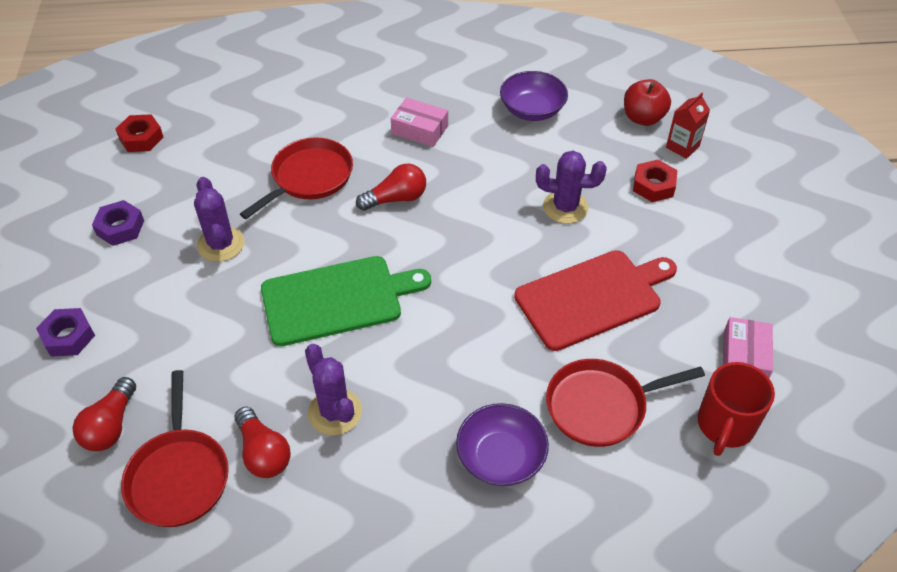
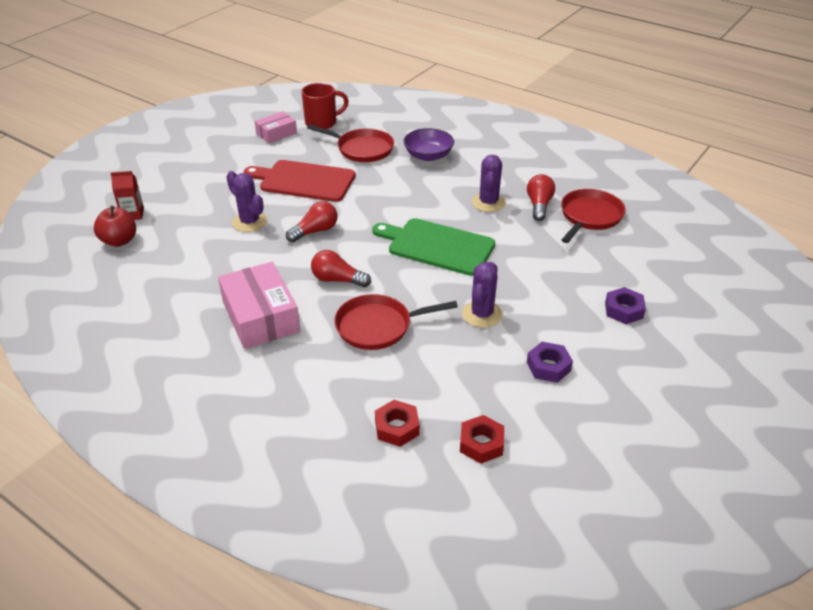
camera: 140 degrees left, 10 degrees down
(111, 426) = (617, 252): red light bulb -> red light bulb (315, 231)
(420, 129) = (260, 316): pink box -> pink box, size x1.73
(532, 110) = (170, 285): purple bowl -> none
(653, 185) = (186, 206): red nut -> red nut (397, 427)

